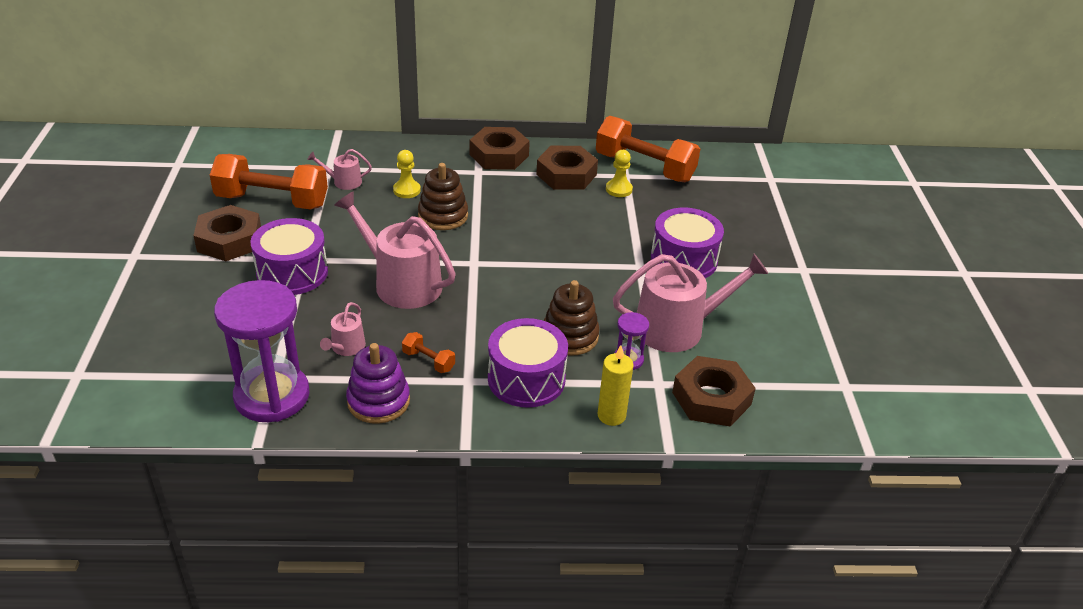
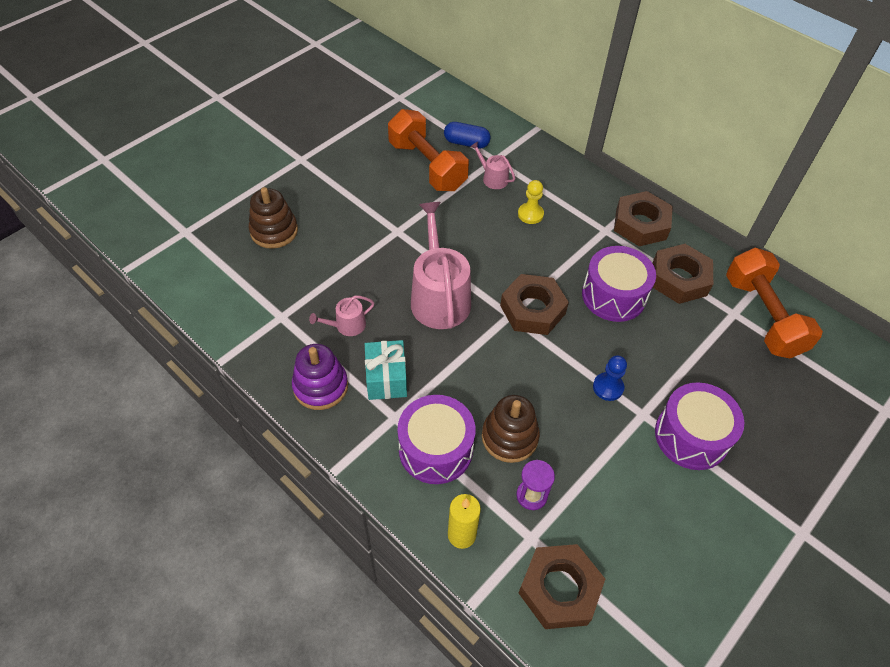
camera: 45 degrees right, 15 degrees up
(229, 240) = (367, 183): brown nut -> brown nut (532, 309)
(272, 396) = (265, 330): purple hourglass -> none
(288, 168) = (466, 143): none -> blue capsule
(292, 273) = (377, 237): purple drum -> purple drum (613, 295)
(428, 361) = (386, 379): orange dumbbell -> turquoise gift
(443, 216) = (532, 255): brown stacking toy -> brown stacking toy (274, 231)
(598, 265) = (608, 387): none -> blue pawn
(618, 189) = (711, 324): yellow pawn -> none
(677, 328) = (607, 498): pink watering can -> none

